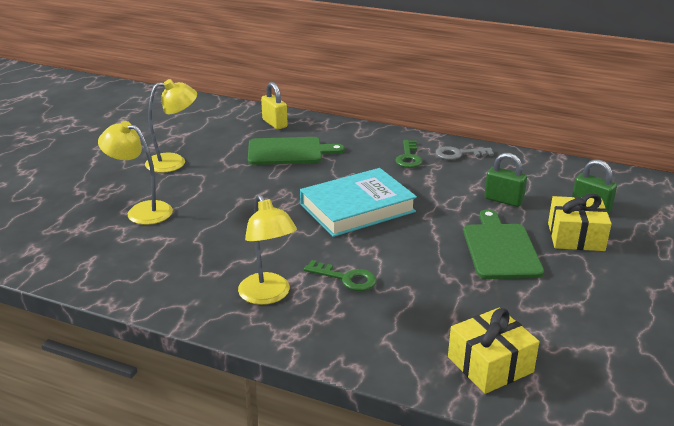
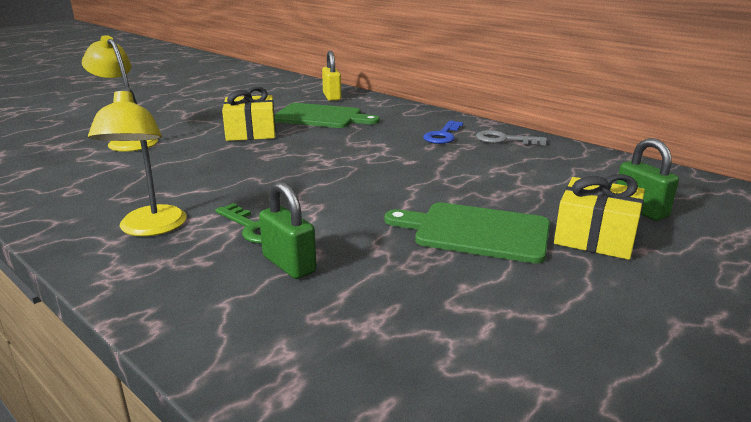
camera: 20 degrees right, 5 degrees down
(174, 162) = (205, 112): yellow lamp -> none
(357, 208) = (340, 168): turquoise book -> none
(408, 157) = (443, 135): green key -> blue key
(490, 365) = (334, 367): yellow gift -> yellow gift (251, 132)
(500, 249) = (476, 232): green cutting board -> green cutting board turned 90 degrees counterclockwise
(503, 200) = (523, 186): green padlock -> green padlock (289, 264)

